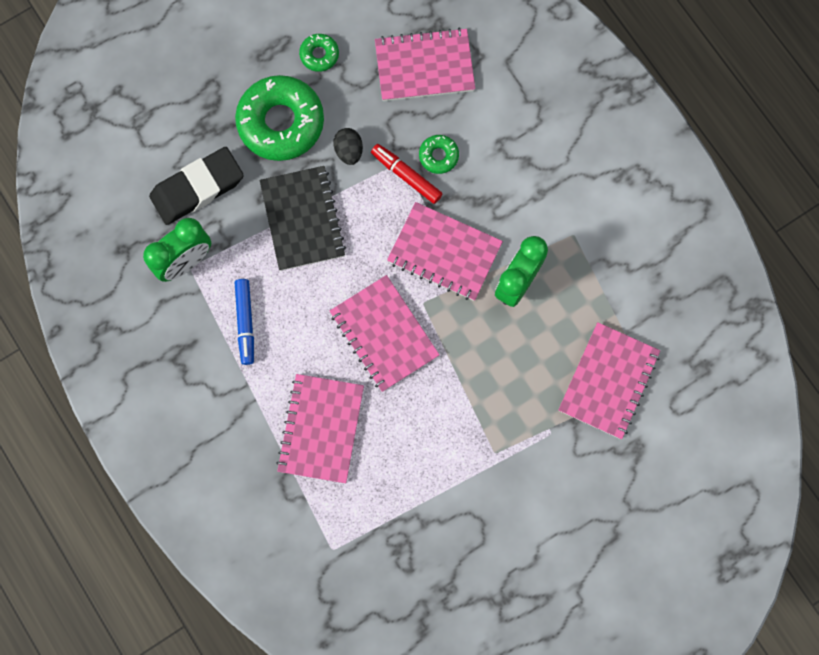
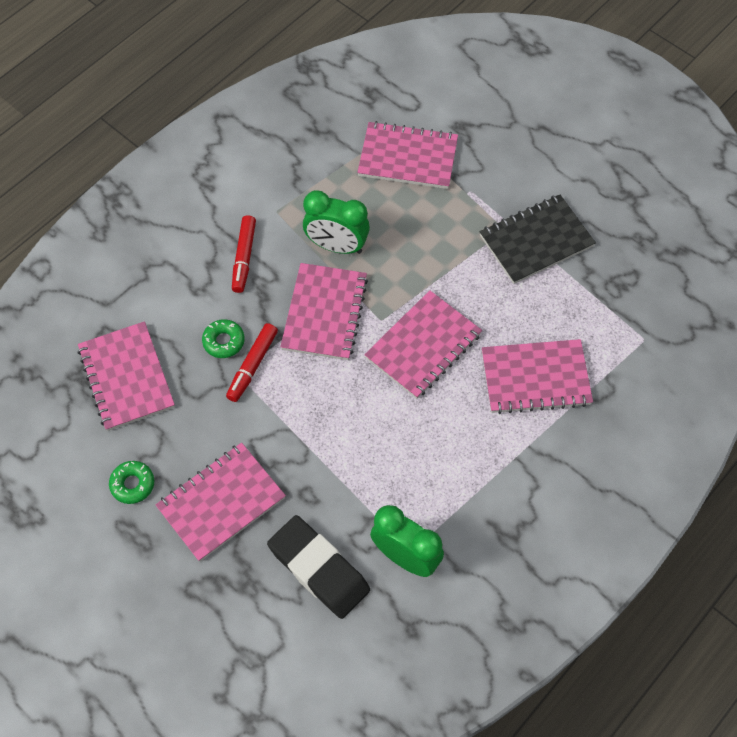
camera: 105 degrees left, 15 degrees down
(245, 323) = (453, 477): blue marker -> none
(281, 122) = (221, 503): green donut -> pink notebook
(302, 219) = (325, 451): black notebook -> black notebook (536, 241)
(349, 151) = (238, 426): black egg -> none
(526, 193) = (244, 257): none -> red marker

